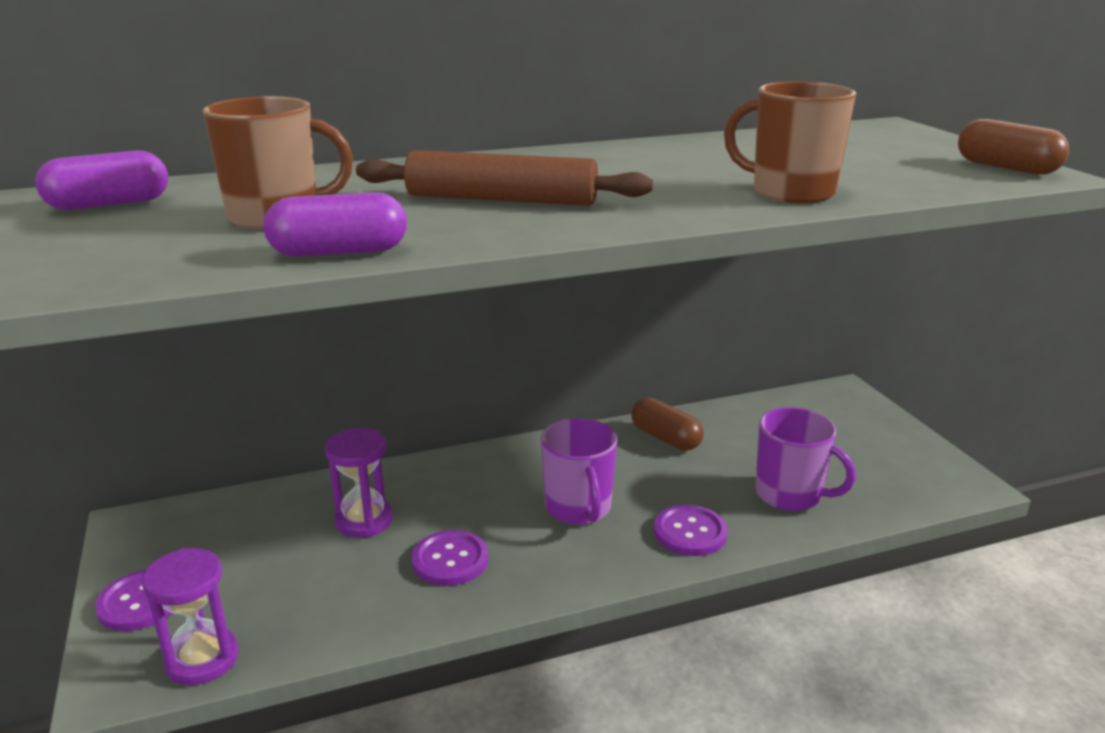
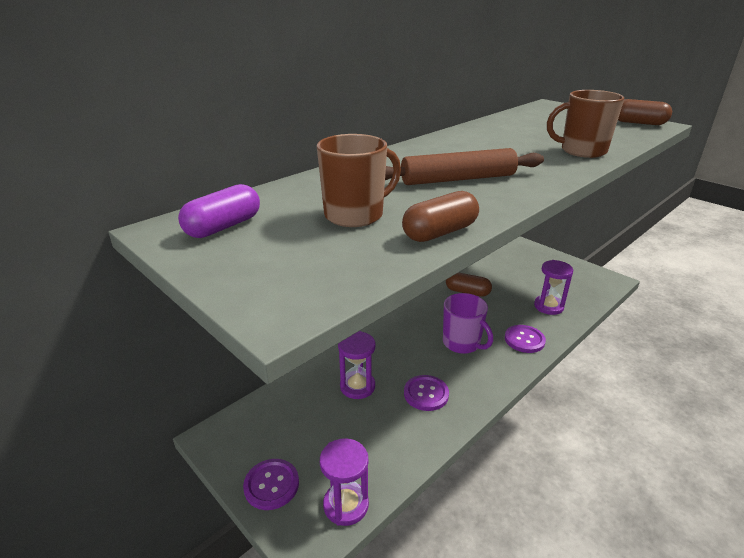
camera: 25 degrees left, 5 degrees up
(339, 252) = (440, 232): purple capsule -> brown capsule
(790, 495) = (548, 306): purple mug -> purple hourglass

